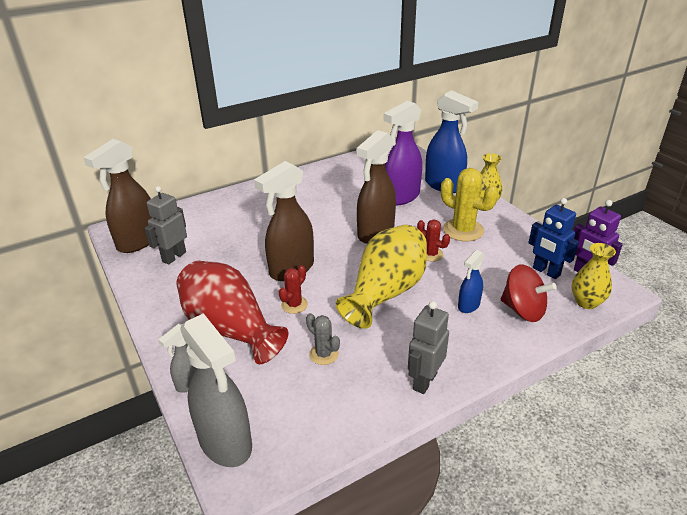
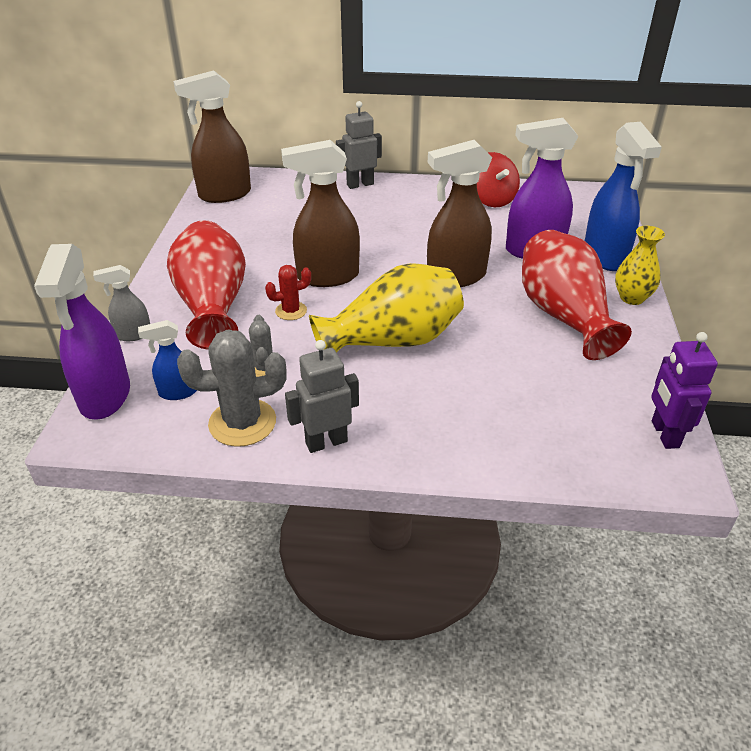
camera: 35 degrees right, 5 degrees up
(174, 257) = (238, 220): grey robot -> grey robot (360, 184)
(225, 442) = (105, 397): grey spray bottle -> purple spray bottle
(355, 400) = (242, 423): none -> grey cactus
(431, 254) = (491, 325): red cactus -> none
(463, 230) = (563, 316): yellow cactus -> red vase
(468, 305) = (465, 396): blue spray bottle -> blue spray bottle (178, 392)
(523, 310) = (523, 432): red spinning top -> red spinning top (491, 199)
(546, 272) = (610, 406): blue robot -> none
(586, 302) = (618, 463): yellow vase -> none

